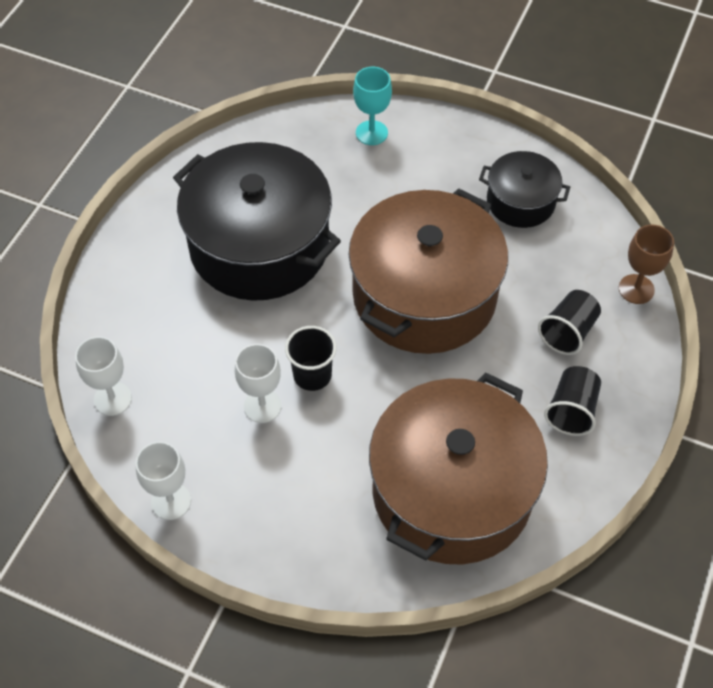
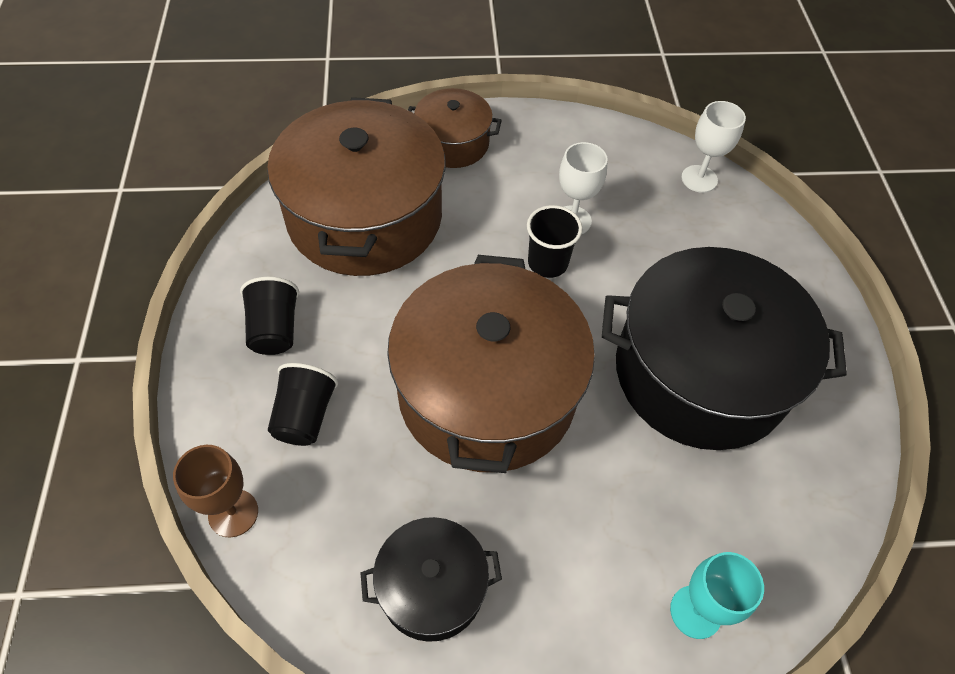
camera: 150 degrees right, 0 degrees up
(171, 501) = (588, 130): white goblet -> none
(320, 546) = (453, 143): none -> brown pot

